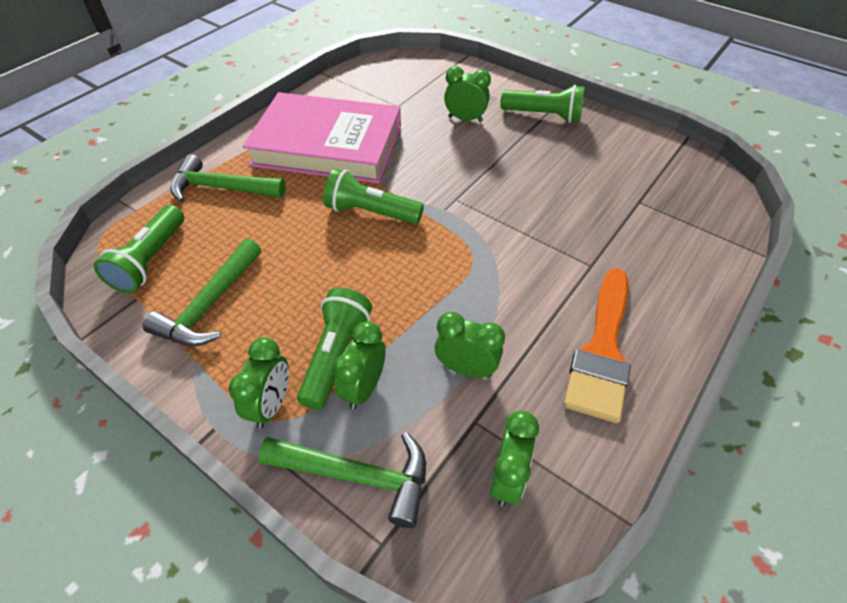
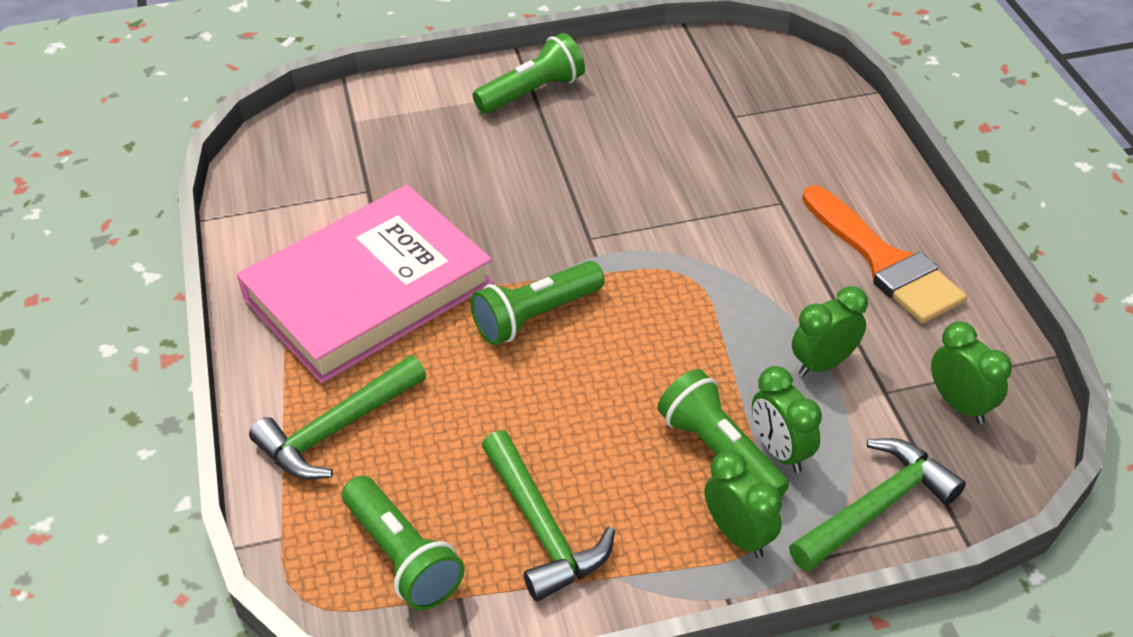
camera: 50 degrees left, 5 degrees down
(465, 119) = (463, 152): green clock -> none

